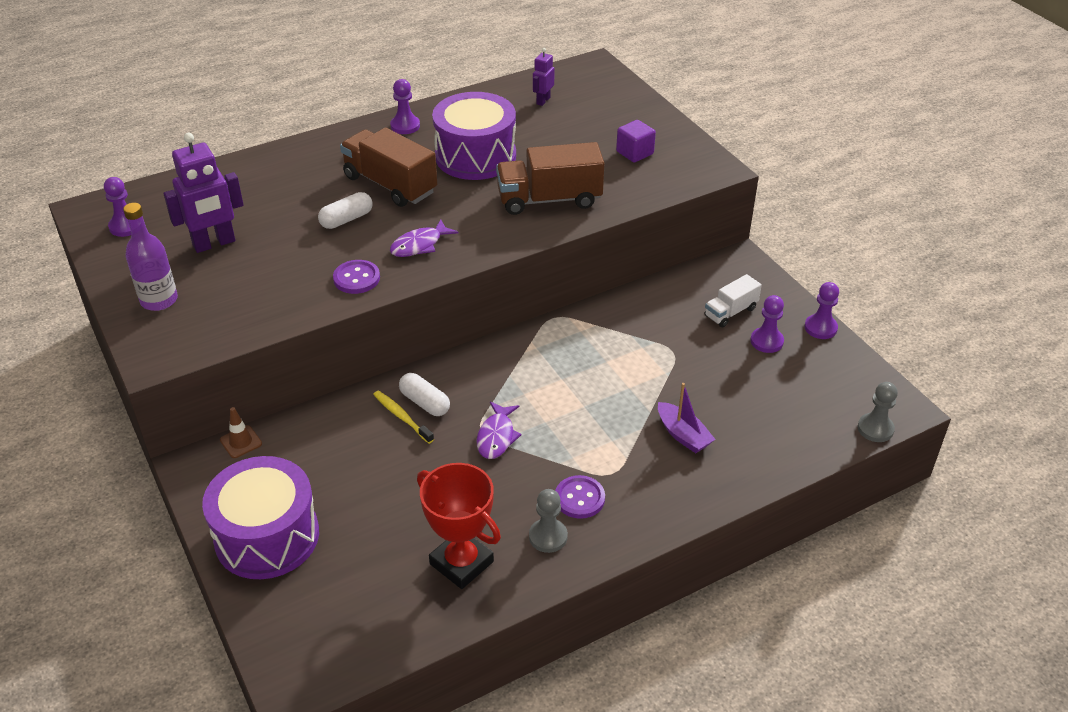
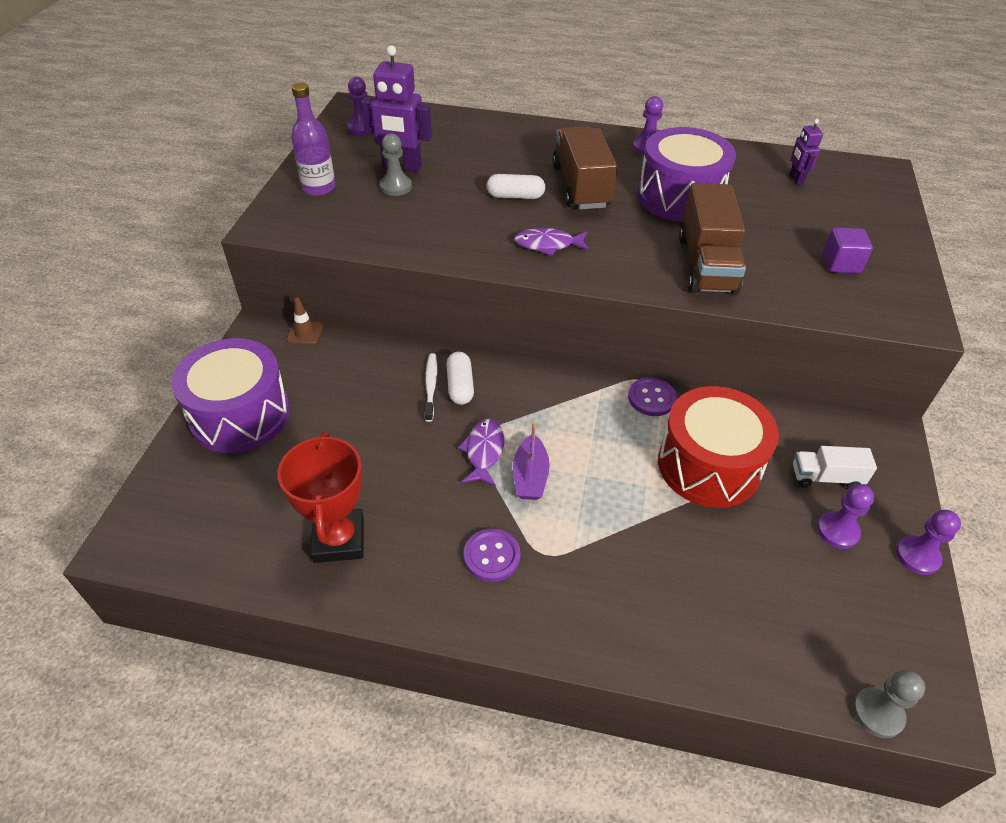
camera: 40 degrees right, 5 degrees up
(356, 278) = (468, 245): purple button -> purple button (651, 398)
(401, 417) = (431, 386): yellow toothbrush -> white toothbrush
(496, 436) = (484, 451): purple fish -> purple fish turned 135 degrees clockwise
(543, 101) = (796, 179): purple robot -> purple robot turned 75 degrees counterclockwise
(548, 537) = (428, 571): grey pawn -> grey pawn (396, 187)
(549, 199) = (706, 264): brown truck -> brown truck turned 120 degrees counterclockwise
(655, 349) = (708, 465): none -> red drum
(683, 435) = (650, 566): purple boat -> purple boat (530, 476)

